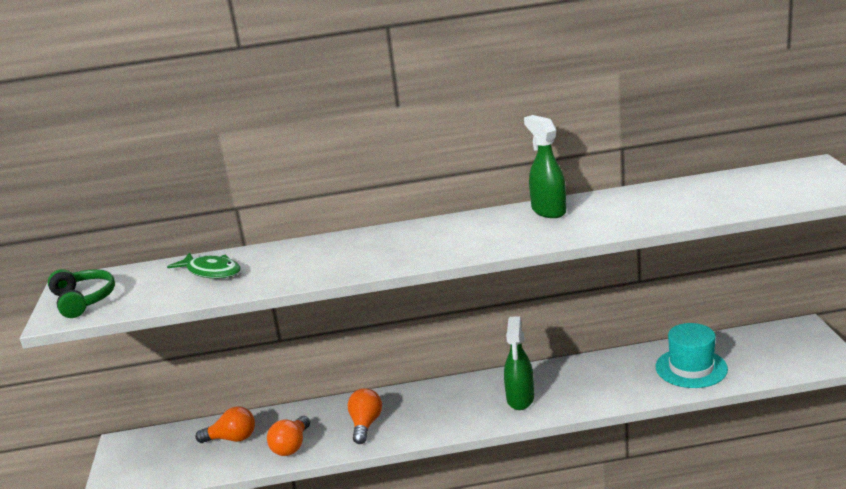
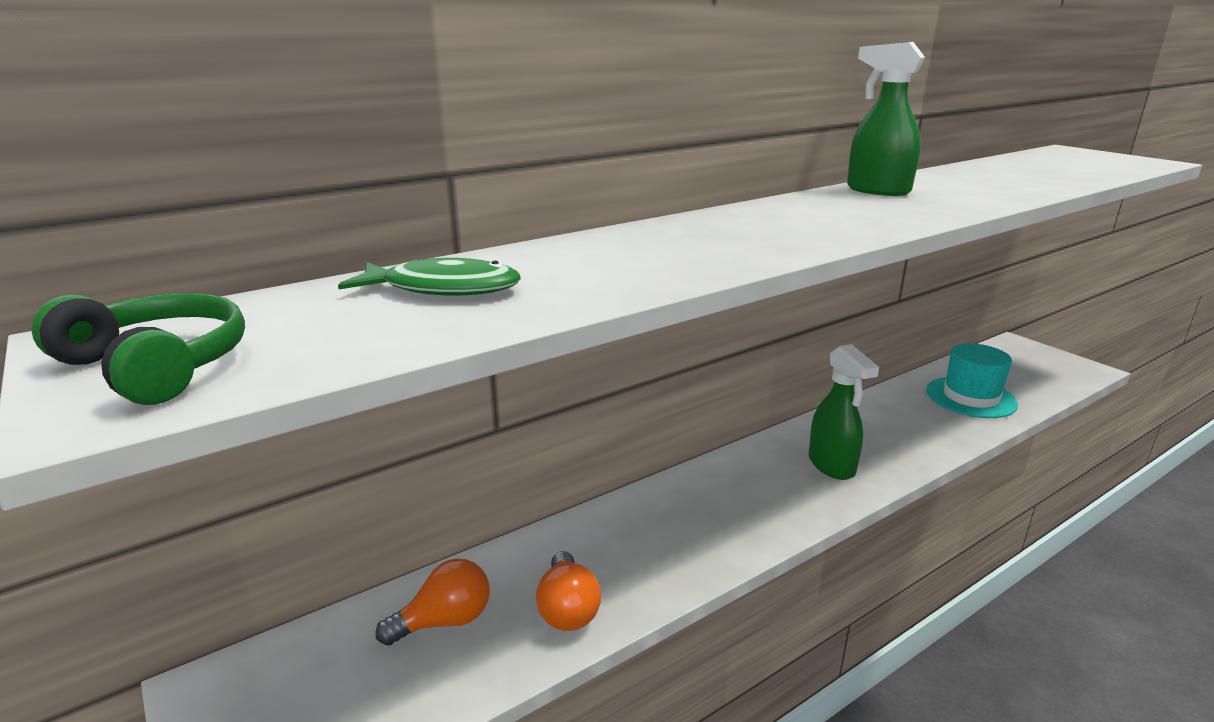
camera: 30 degrees left, 0 degrees up
(365, 424) = (658, 544): orange light bulb -> none

